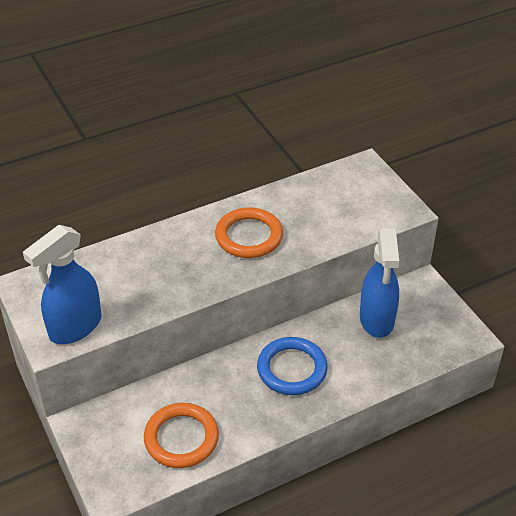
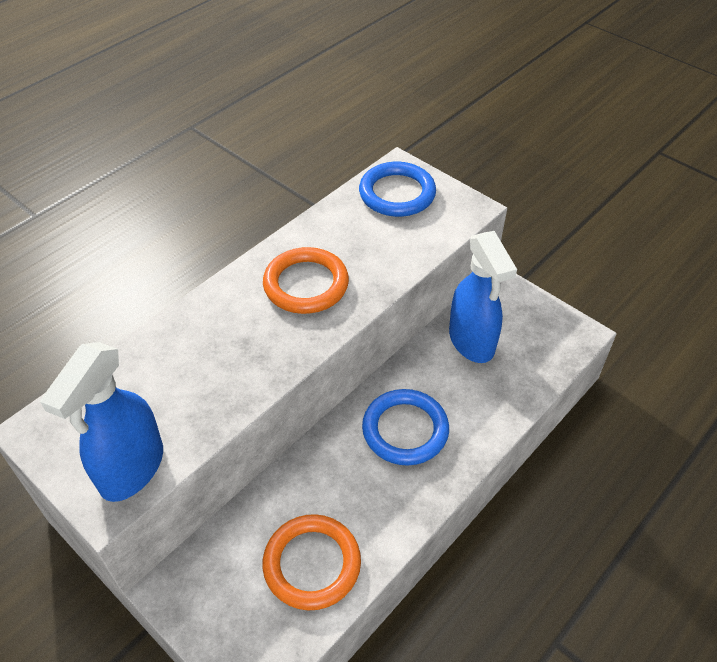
camera: 20 degrees left, 5 degrees up
(352, 185) = (397, 193): none -> blue ring

